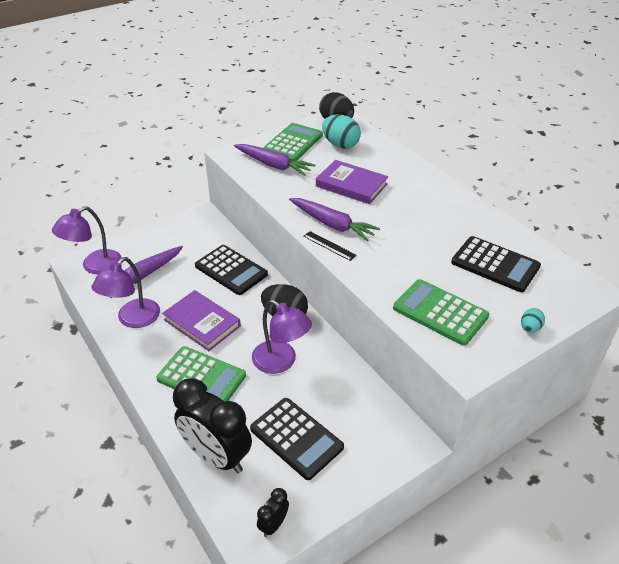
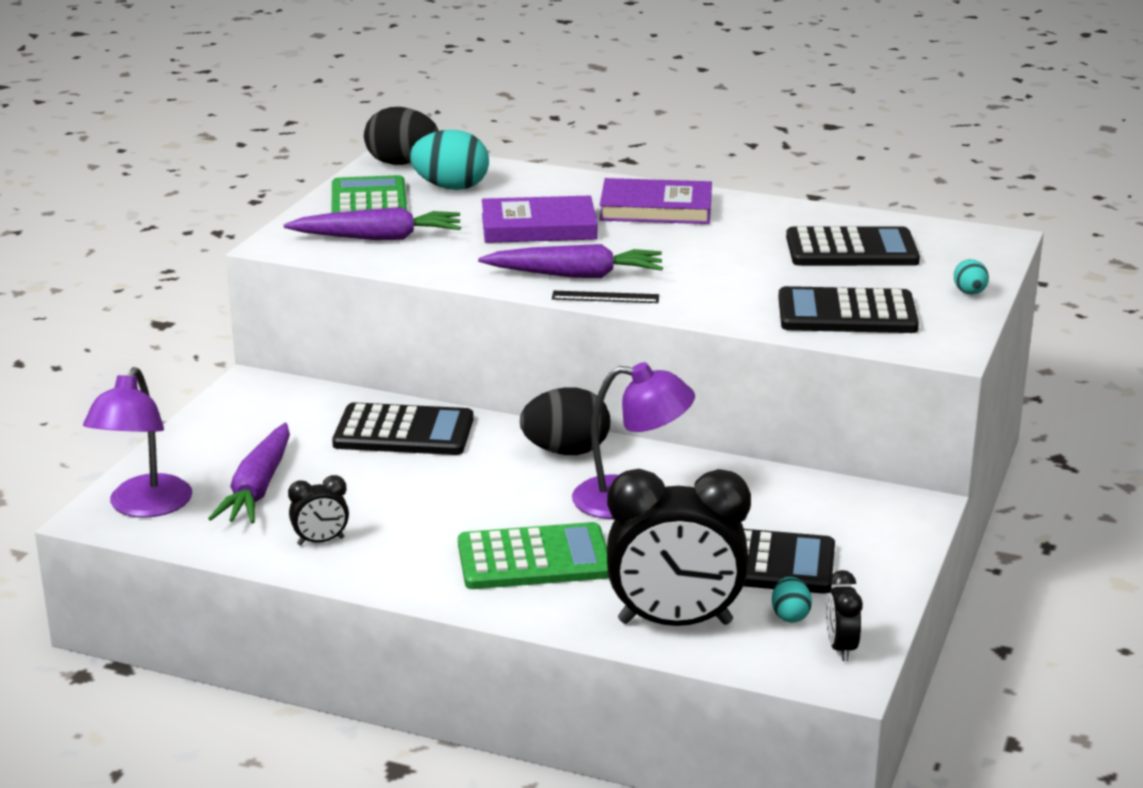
camera: 35 degrees left, 15 degrees down
(133, 319) = (321, 541): purple lamp -> black clock
(202, 323) = (445, 504): purple book -> purple book (656, 208)
(273, 485) = (790, 615): none -> turquoise egg
(440, 312) = (847, 313): green calculator -> black calculator

